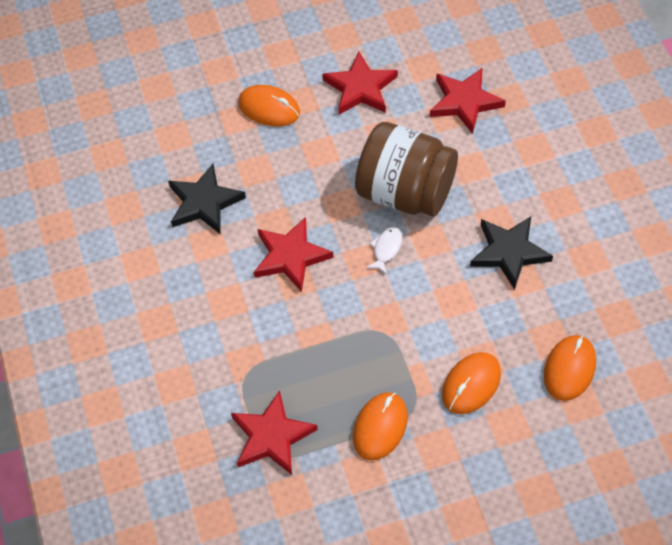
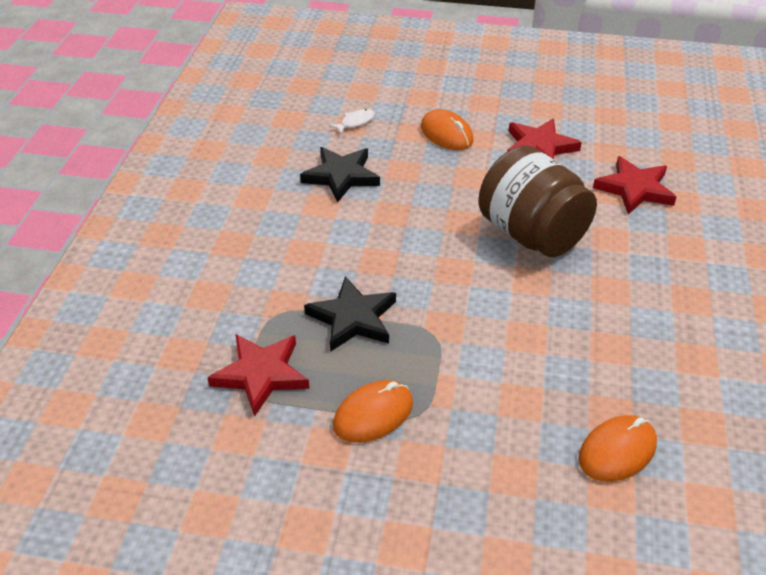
camera: 25 degrees right, 15 degrees down
(290, 256) = (388, 241): red star -> none
(386, 249) = (483, 270): white fish -> white fish (355, 122)
(471, 384) = (495, 418): orange mouse -> none
(509, 252) = (609, 320): black star -> black star (353, 318)

